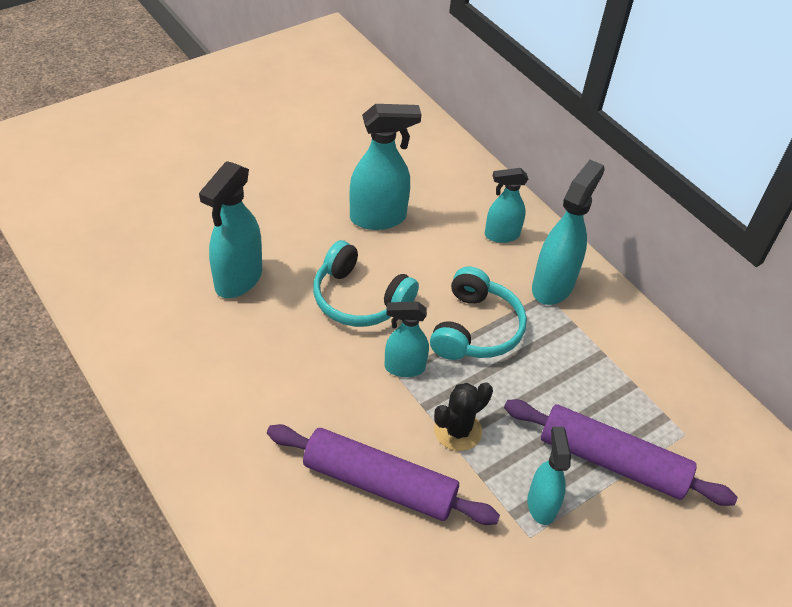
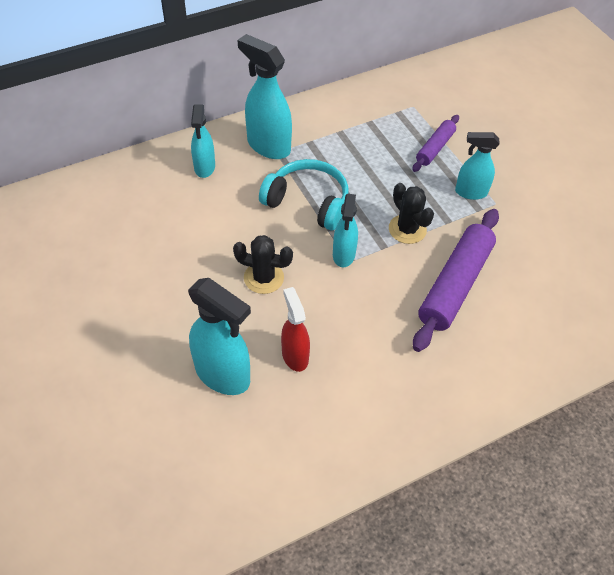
camera: 80 degrees left, 5 degrees up
(264, 333) = (295, 355): none -> red spray bottle
(359, 299) = (263, 278): turquoise headphones -> black cactus
(378, 218) = (162, 251): turquoise spray bottle -> none
(612, 461) = (435, 148): purple rolling pin -> purple rolling pin, size x0.55

